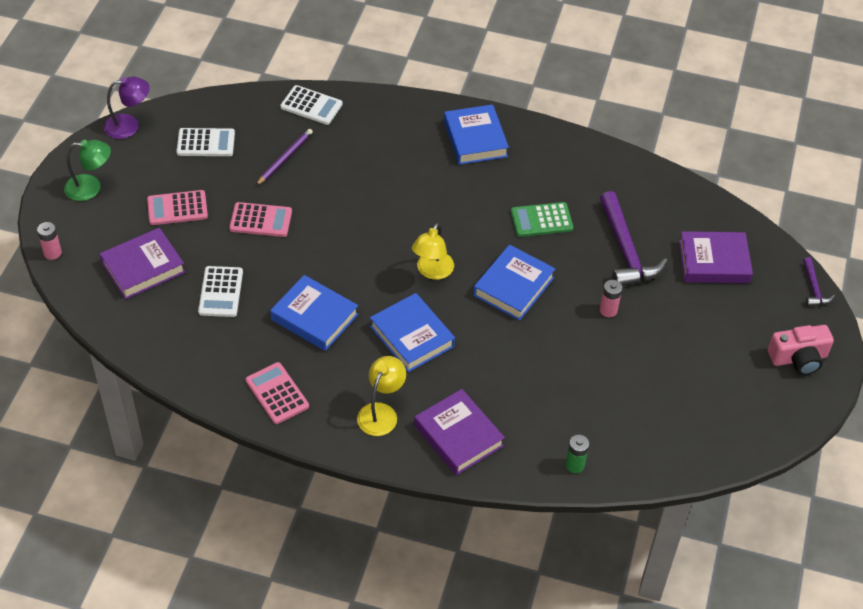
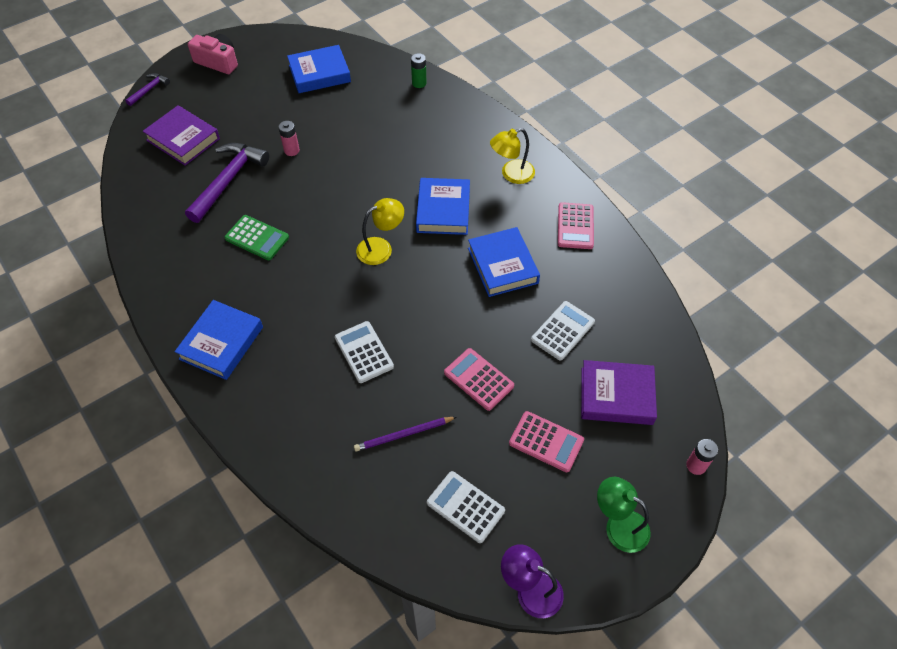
camera: 140 degrees left, 5 degrees up
(311, 106) = (325, 484): white calculator -> white calculator (364, 352)
(458, 436) = (473, 134): purple book -> none
(513, 286) = (335, 202): blue book -> blue book (319, 73)

